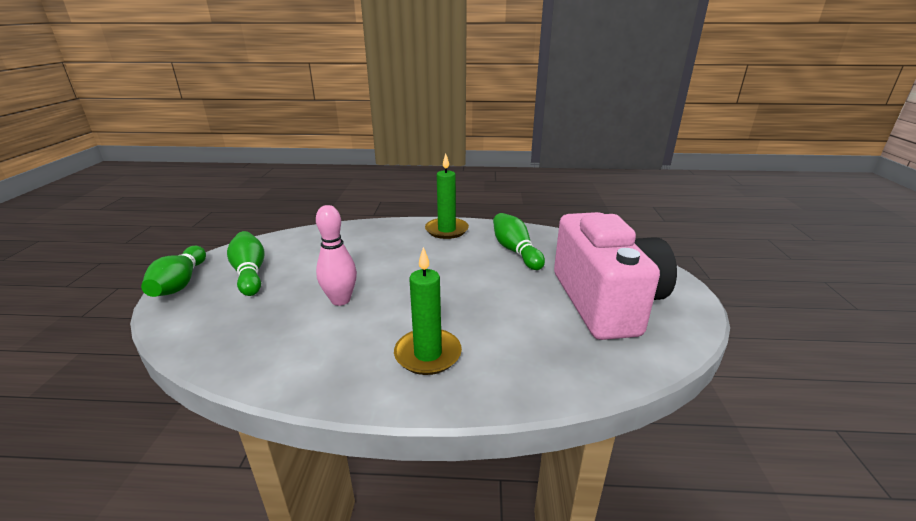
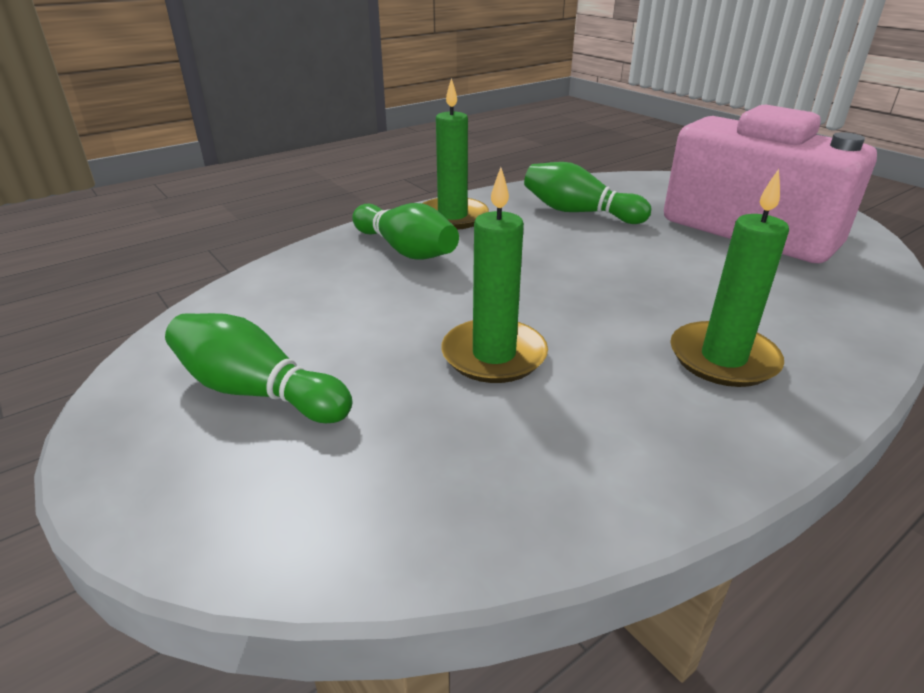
camera: 40 degrees left, 5 degrees up
(180, 283) = (131, 478): green bowling pin -> green bowling pin (405, 250)
(340, 300) = (494, 355): pink bowling pin -> green candle

